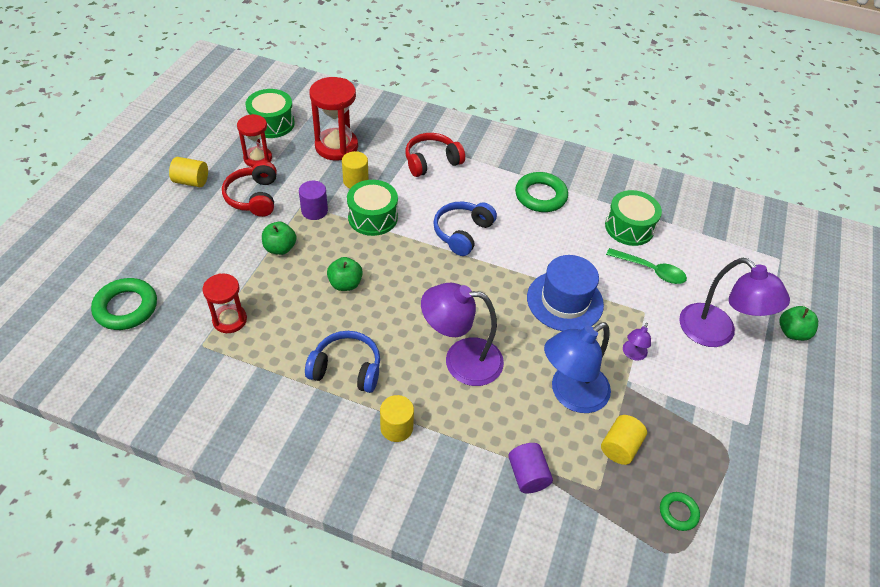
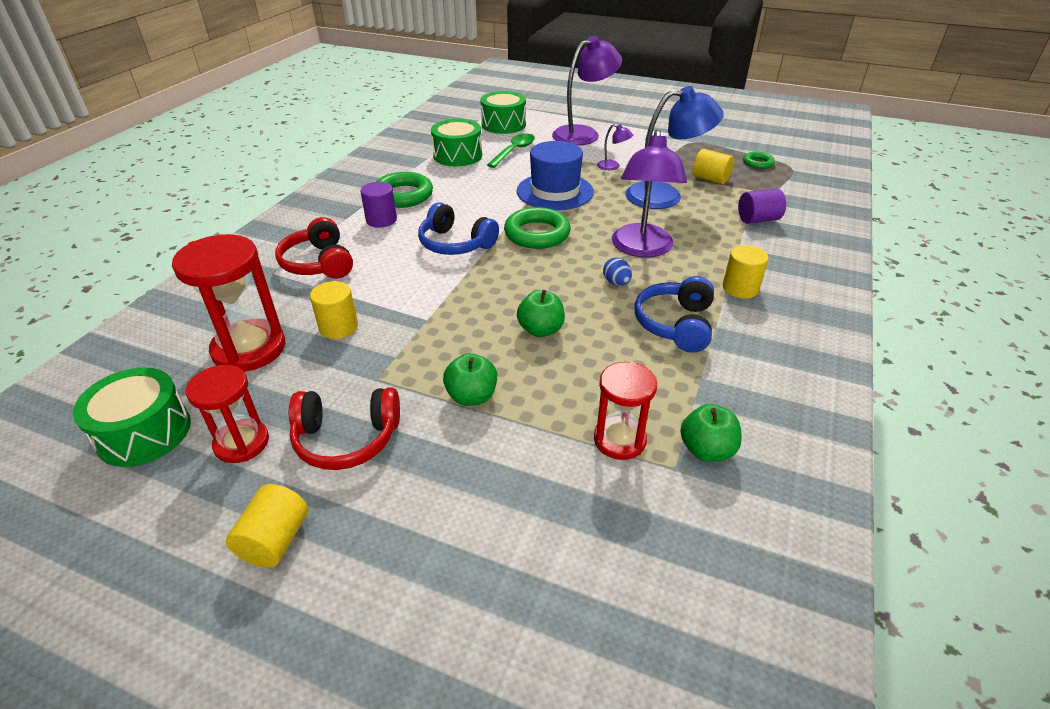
camera: 85 degrees left, 10 degrees down
(126, 307) = (615, 593): green ring -> green ring (537, 234)
(314, 211) = (395, 365): purple cylinder -> purple cylinder (381, 220)
(372, 217) = (418, 310): green drum -> green drum (503, 124)
(406, 335) = (616, 283): none -> blue egg
(570, 394) = (665, 196): blue lamp -> blue lamp turned 60 degrees counterclockwise
(792, 332) = (577, 109): green apple -> green apple (706, 450)

